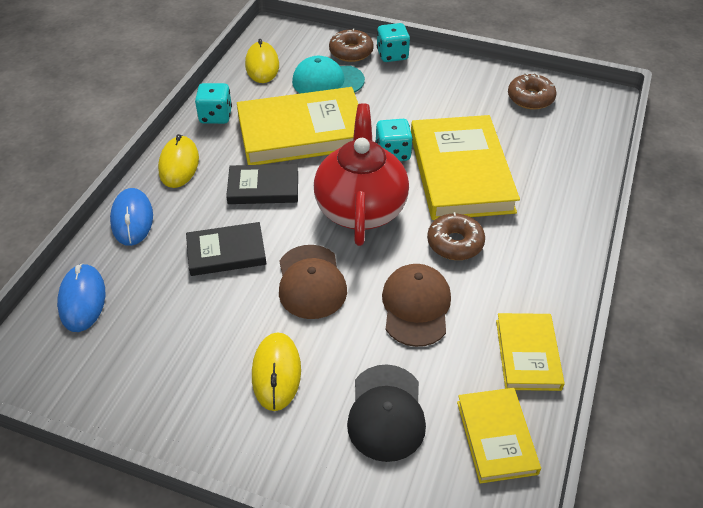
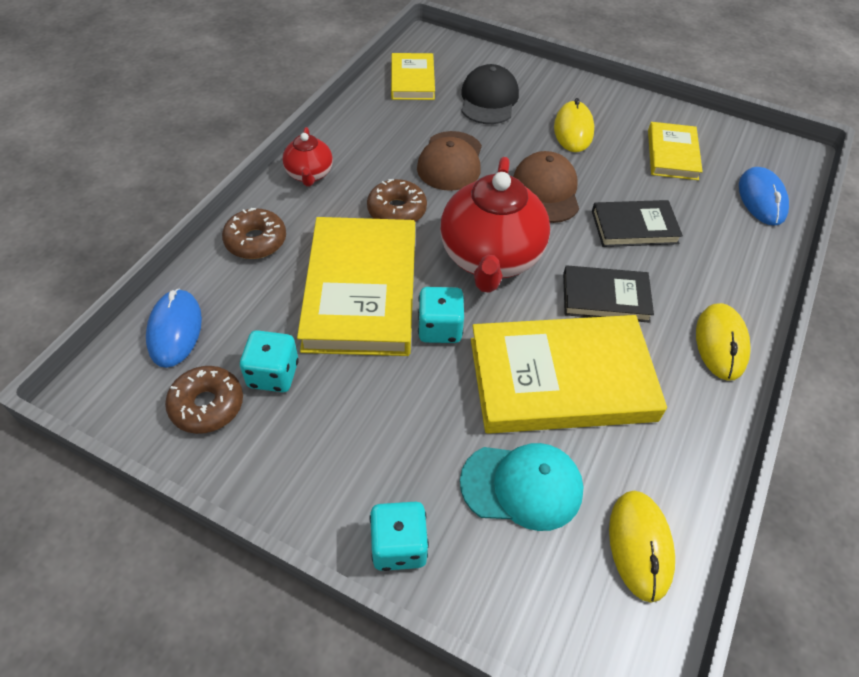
camera: 175 degrees left, 5 degrees up
(132, 219) = (749, 274): blue mouse -> blue mouse (175, 330)
(216, 116) = (694, 426): turquoise dice -> turquoise dice (273, 374)
(351, 52) = (475, 566): brown donut -> brown donut (256, 241)
(527, 354) = (367, 120): yellow book -> yellow book (672, 154)
(555, 272) = (309, 174): none -> red teapot

